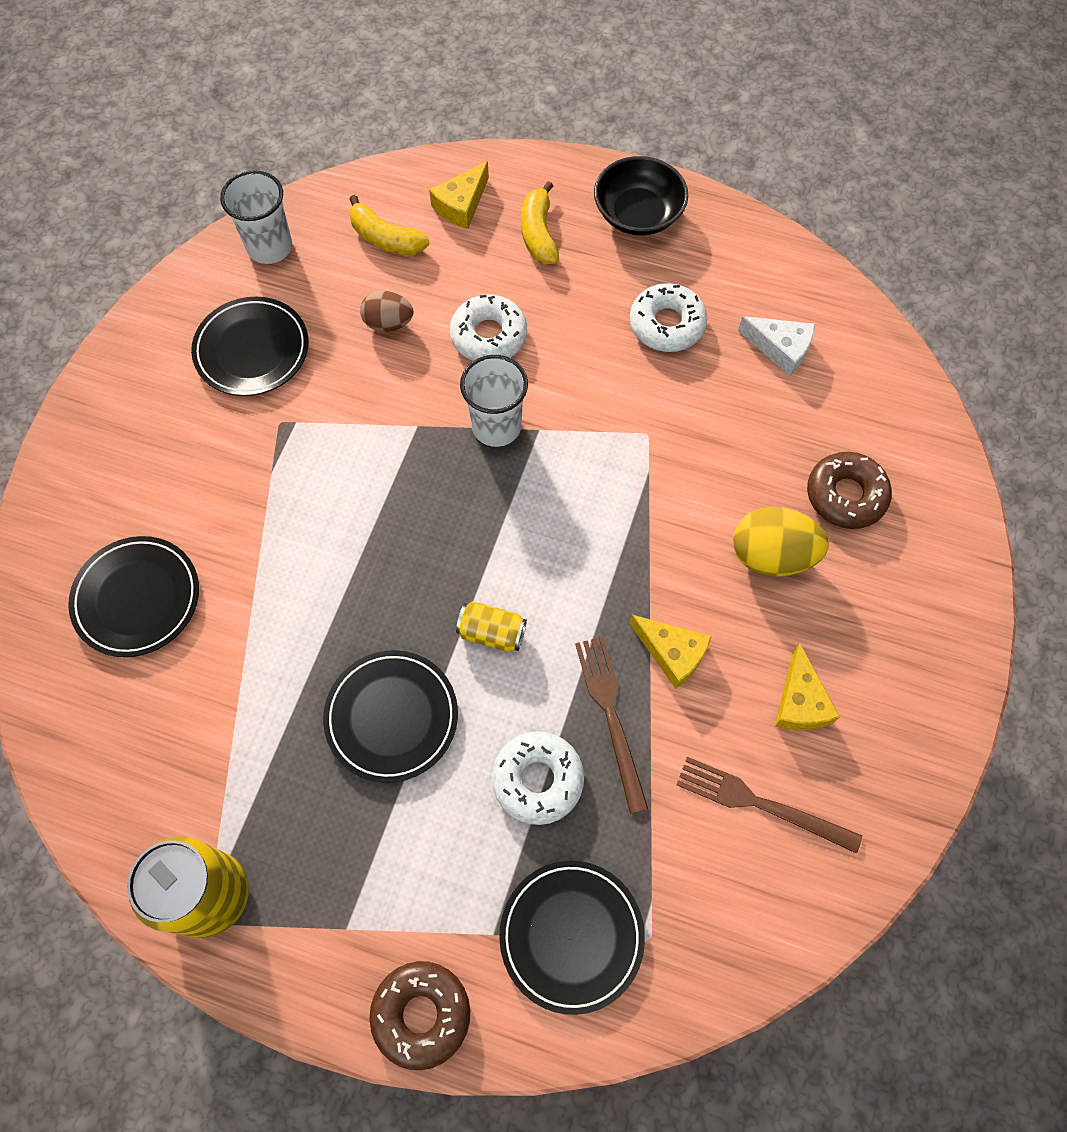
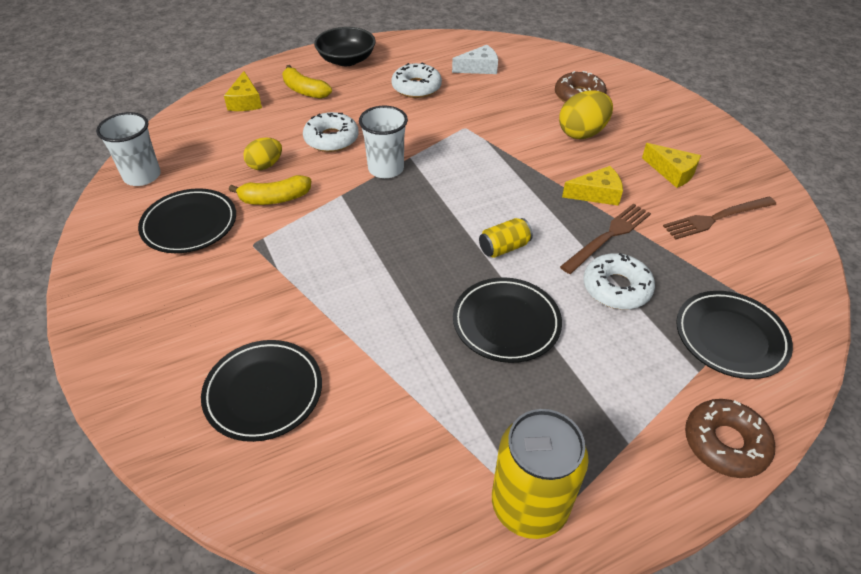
camera: 45 degrees left, 20 degrees down
(386, 238) = (216, 135): yellow banana -> yellow banana (275, 199)
(388, 323) = (265, 165): brown egg -> yellow egg
(611, 716) = (608, 236): brown fork -> brown fork turned 105 degrees clockwise

